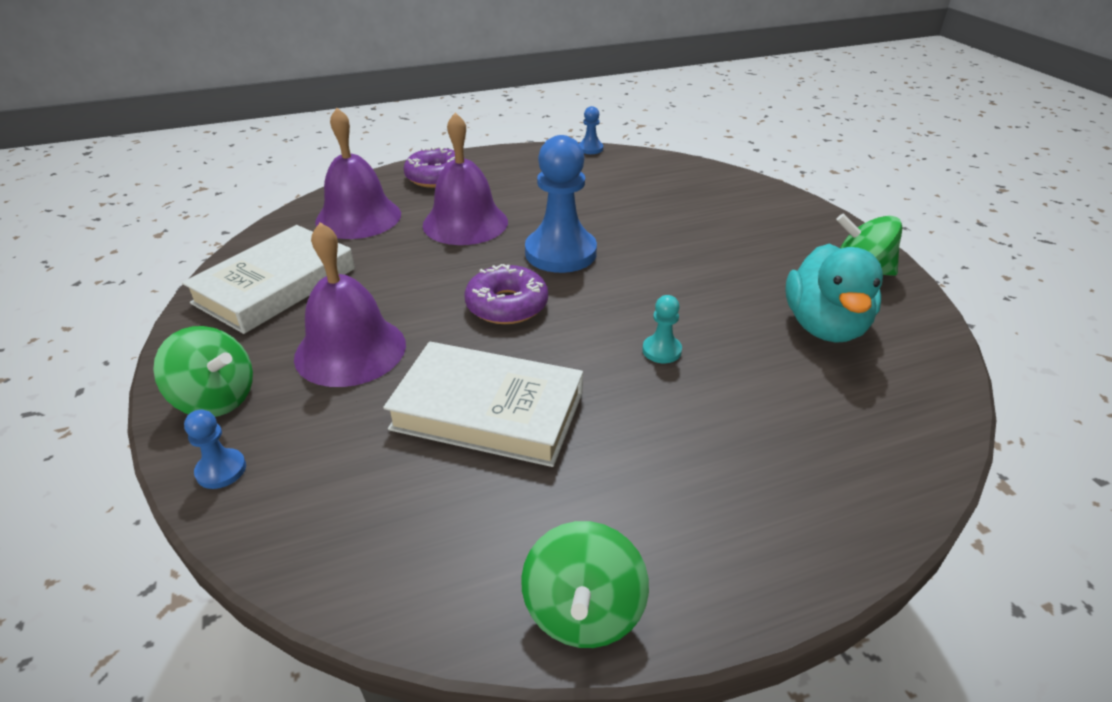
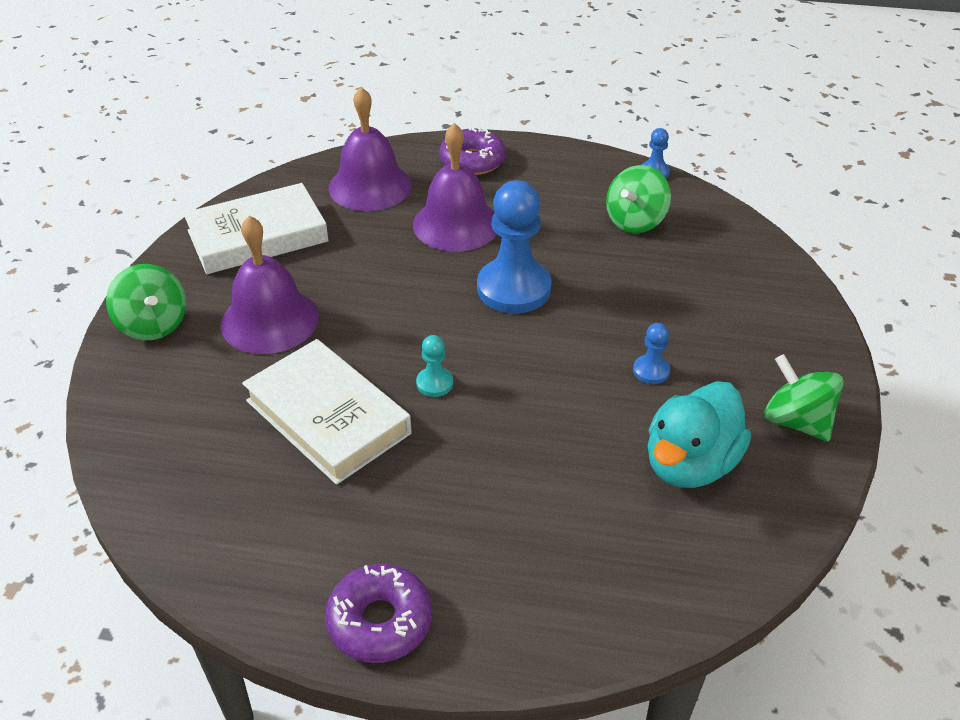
camera: 30 degrees right, 5 degrees up
(221, 470) = (122, 384): blue pawn -> blue pawn (651, 371)
(507, 305) = (421, 326): purple donut -> purple donut (380, 621)
(583, 611) = (268, 597): green spinning top -> green spinning top (635, 221)
(661, 350) = (512, 423): turquoise pawn -> turquoise pawn (434, 383)

